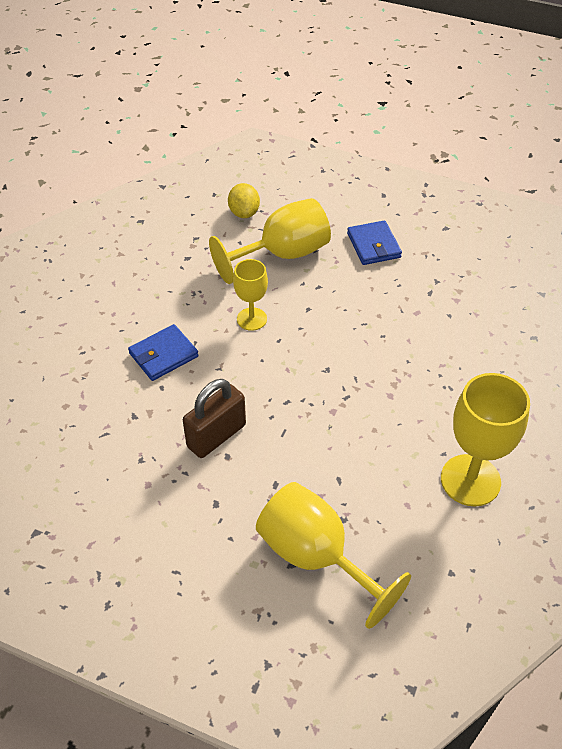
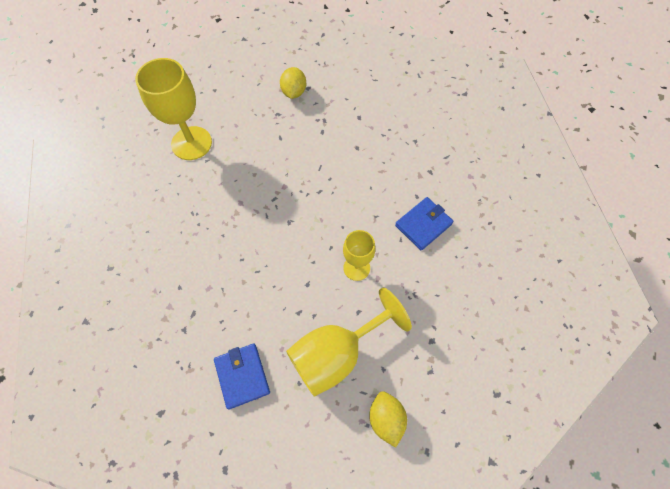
camera: 175 degrees right, 15 degrees up
(216, 436) = (367, 161): brown padlock -> none
(316, 557) = (294, 92): yellow goblet -> yellow lemon

